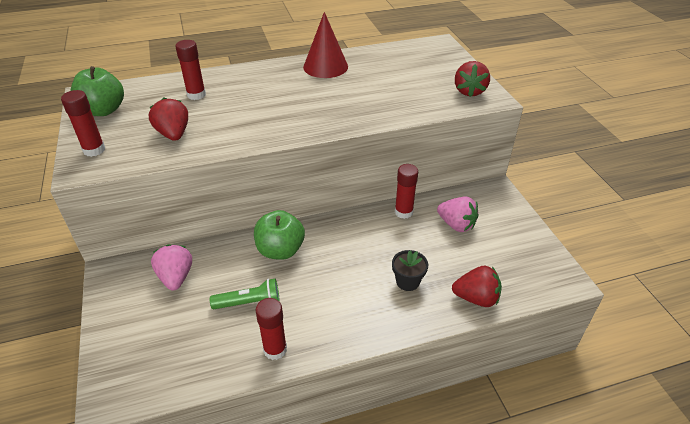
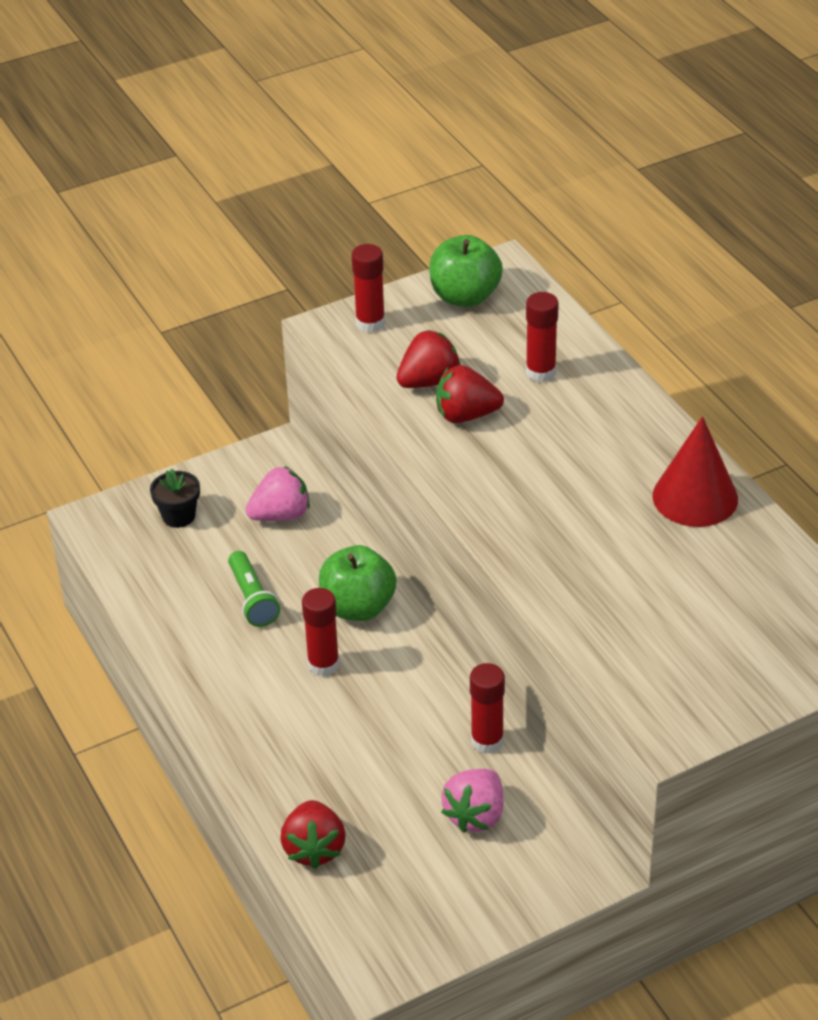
camera: 80 degrees right, 0 degrees up
(275, 349) = (182, 642): red glue stick -> red glue stick (323, 664)
(407, 281) = (329, 763): black flower pot -> black flower pot (178, 516)
(469, 91) = (683, 701): red strawberry -> red strawberry (466, 415)

